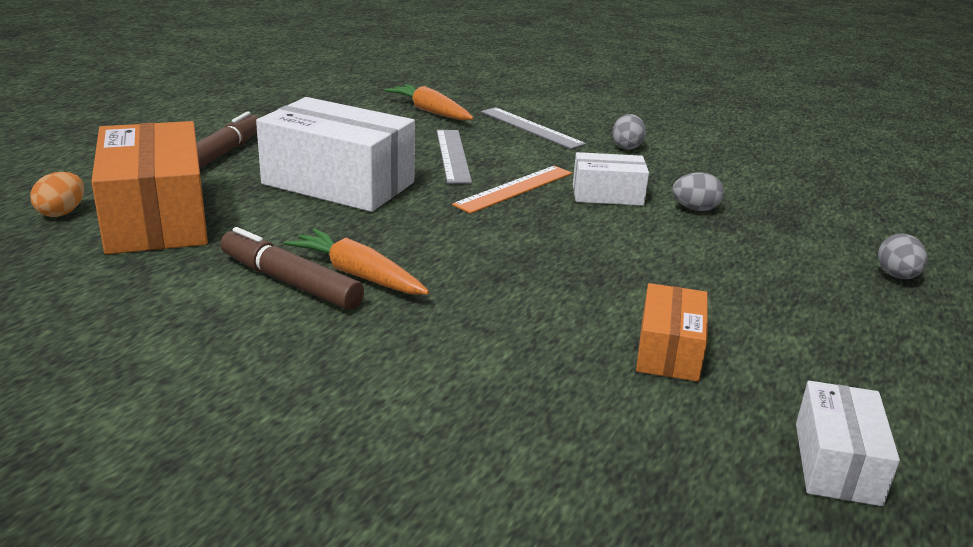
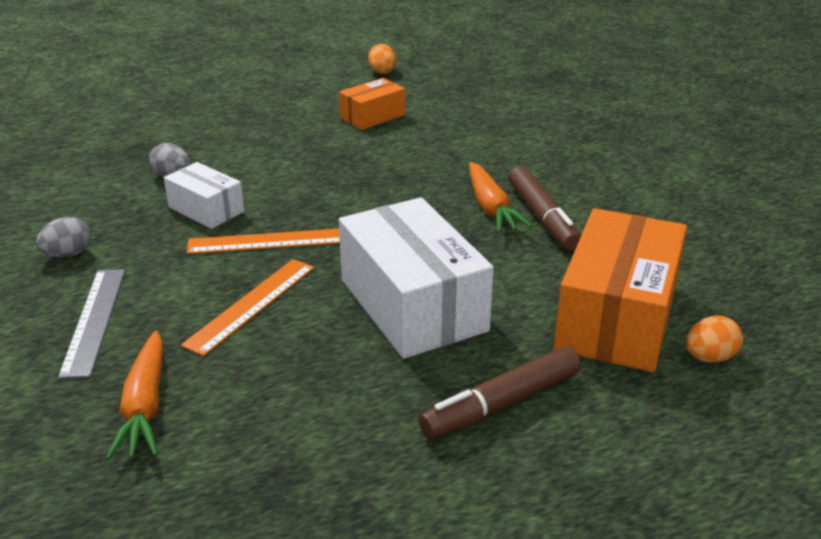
camera: 140 degrees left, 5 degrees up
(453, 155) = (251, 305): grey ruler -> orange ruler
(837, 463) = (382, 71): white box -> orange egg
(897, 276) = (170, 105): grey egg -> none

